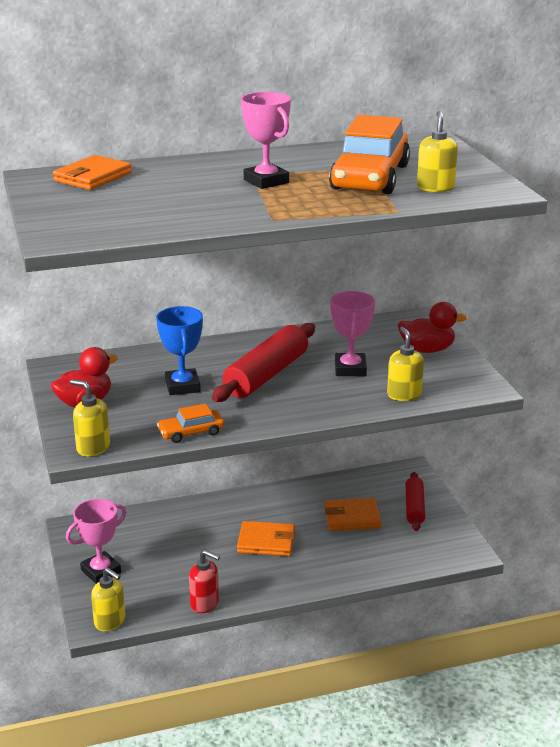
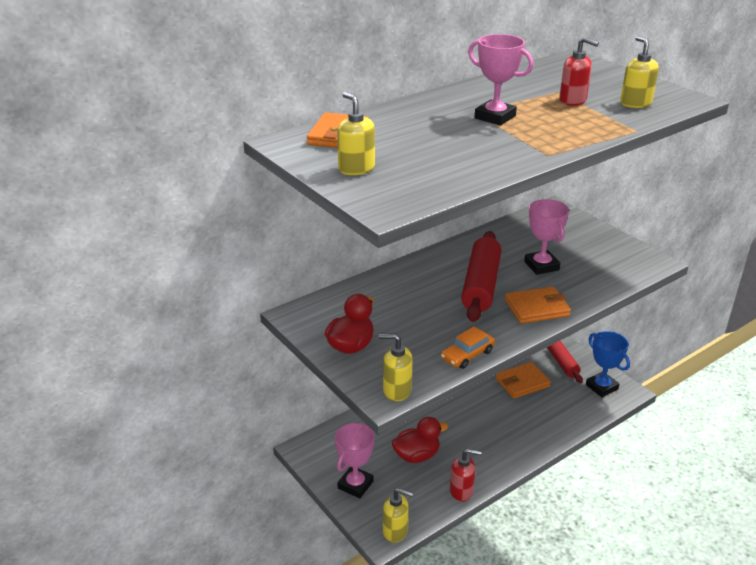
camera: 20 degrees left, 5 degrees up
(182, 386) = (422, 311): blue trophy -> blue trophy (601, 387)
(266, 542) = (472, 421): orange wallet -> orange wallet (537, 308)
(370, 177) = (573, 101): orange car -> red soap dispenser
(404, 394) = (602, 281): yellow soap dispenser -> yellow soap dispenser (356, 169)
(427, 350) = (583, 236): red duck -> red duck (417, 455)

